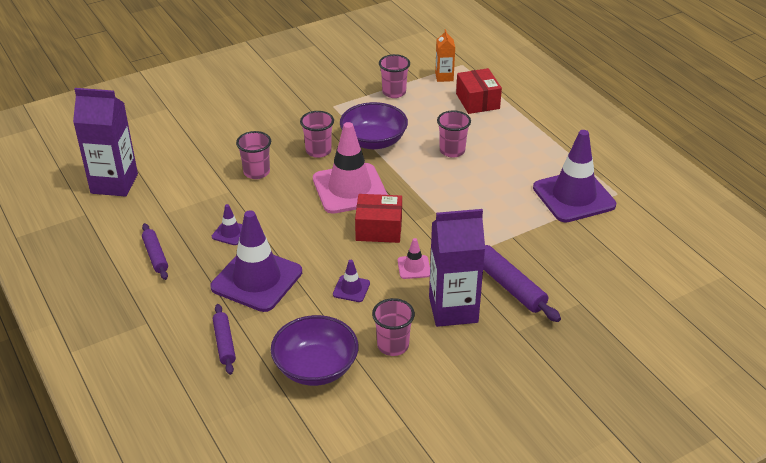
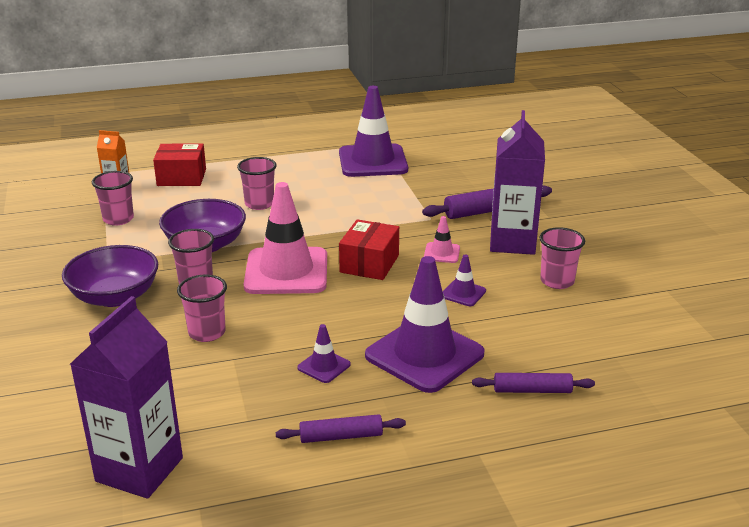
camera: 75 degrees left, 10 degrees down
(315, 367) = (582, 331): purple bowl -> purple bowl (115, 296)

